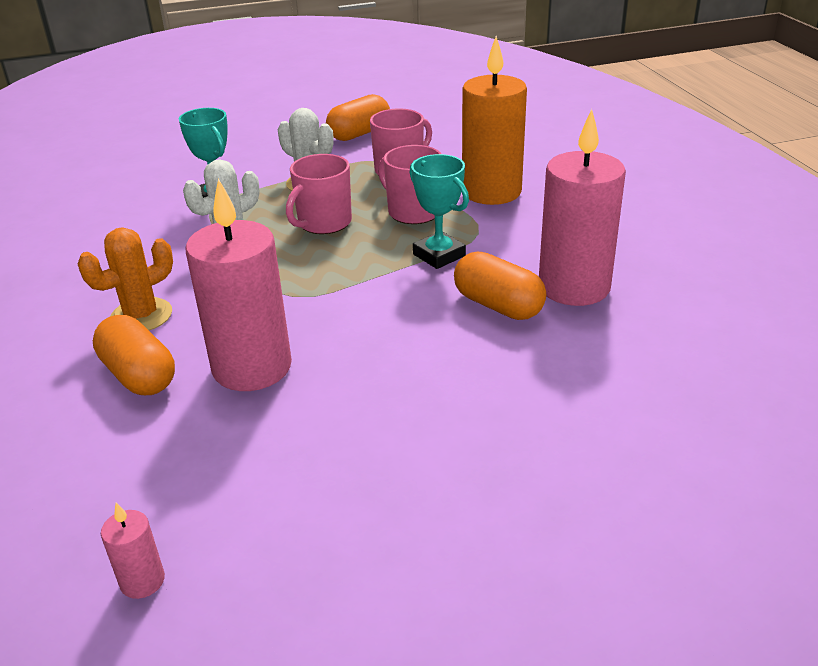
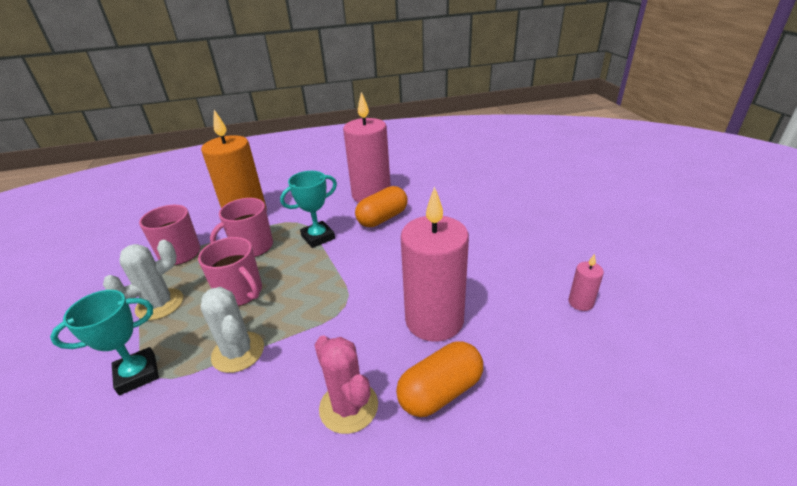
camera: 85 degrees left, 0 degrees up
(141, 316) = (349, 407): orange cactus -> pink cactus
(142, 581) = (644, 352): pink candle -> pink candle (580, 303)
(359, 134) = (84, 276): orange capsule -> none

